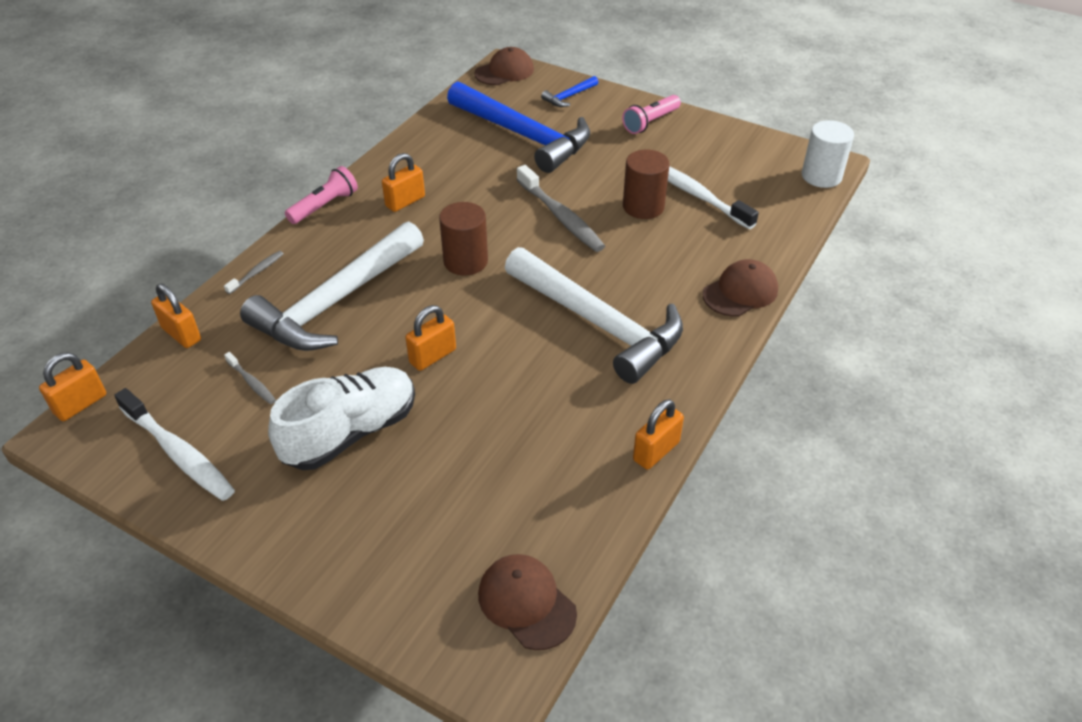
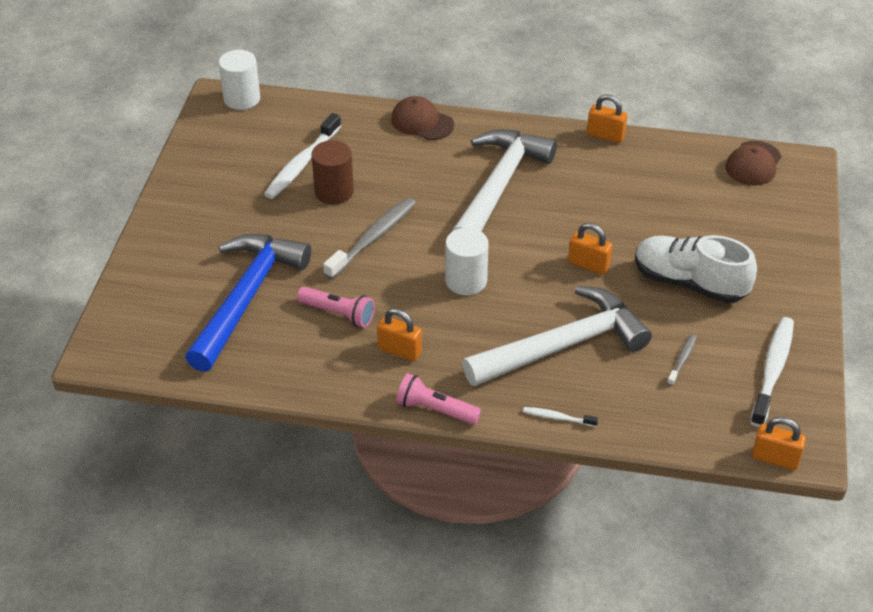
camera: 110 degrees left, 0 degrees up
(181, 334) = (662, 433): orange padlock -> none
(257, 272) = (558, 418): grey toothbrush -> white toothbrush
(336, 301) = (563, 346): white hammer -> white hammer turned 45 degrees counterclockwise
(465, 261) = (466, 281): brown cylinder -> white cylinder
(504, 71) = (113, 350): brown cap -> none
(569, 97) = (155, 283): blue hammer -> none
(650, 122) = (187, 213): pink flashlight -> pink flashlight (338, 313)

